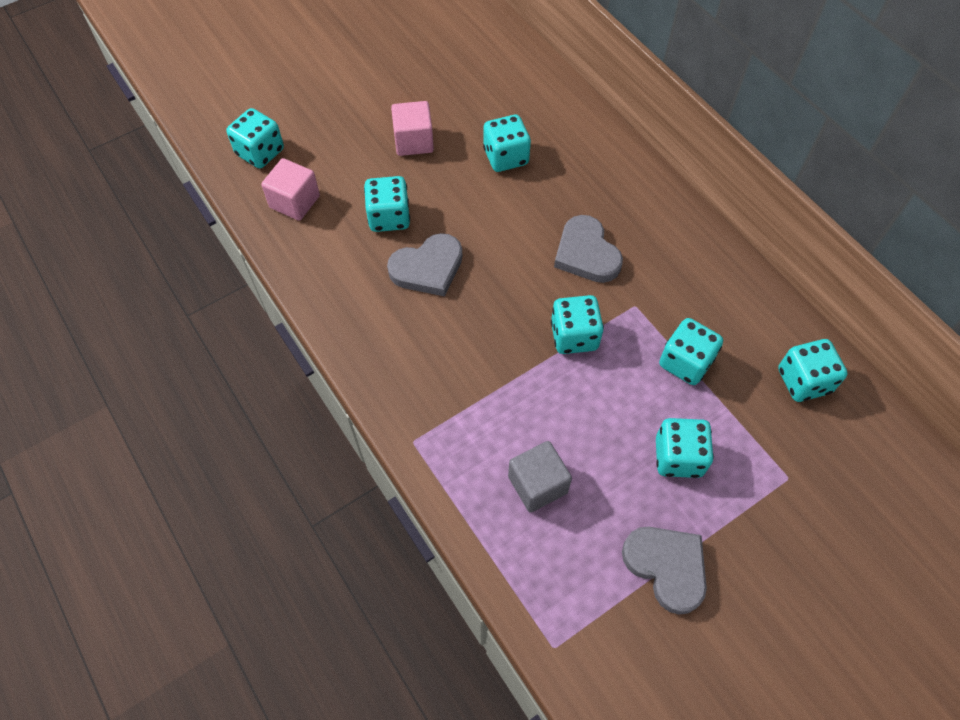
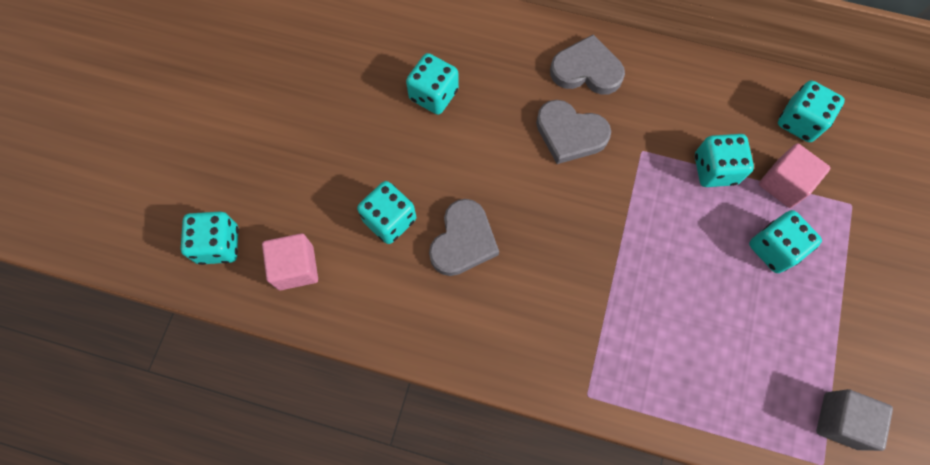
camera: 40 degrees left, 10 degrees up
(413, 141) = (345, 135): pink cube -> pink cube (784, 184)
(537, 484) = (704, 352): grey cube -> grey cube (840, 420)
(574, 336) = (622, 210): turquoise dice -> none
(666, 567) = (838, 338): grey heart -> grey heart (586, 70)

